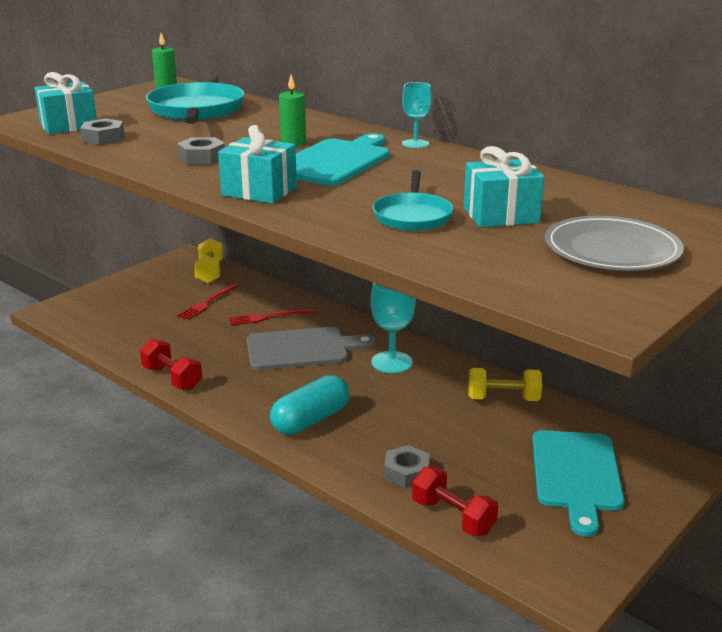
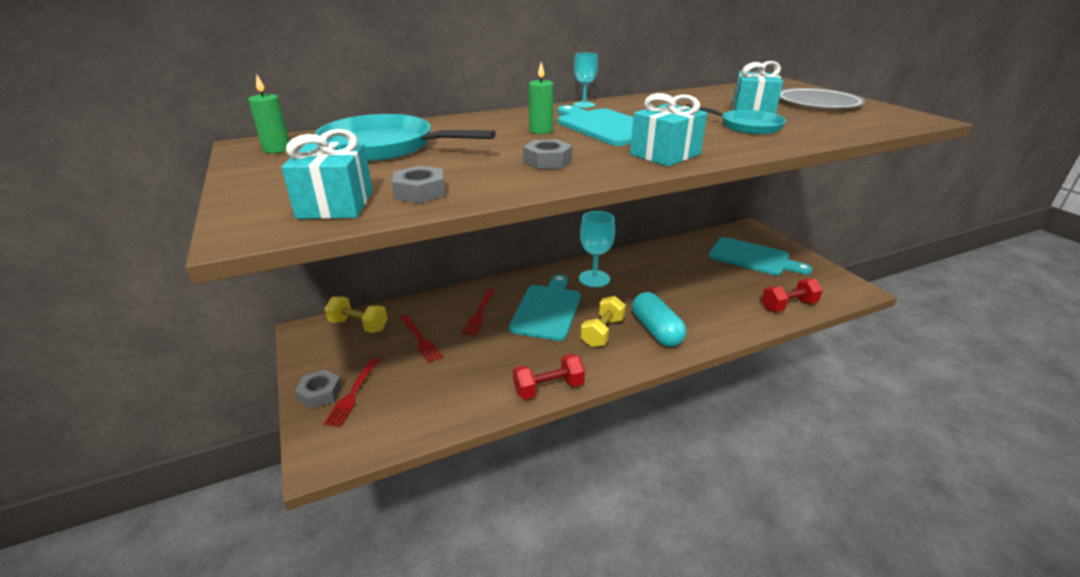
camera: 65 degrees left, 5 degrees up
(121, 299) = (353, 394): none -> red fork
(302, 349) = (547, 309): grey cutting board -> turquoise cutting board
(406, 472) = (736, 309): grey nut -> grey nut (320, 393)
(503, 399) = (664, 255): yellow dumbbell -> yellow dumbbell (602, 332)

